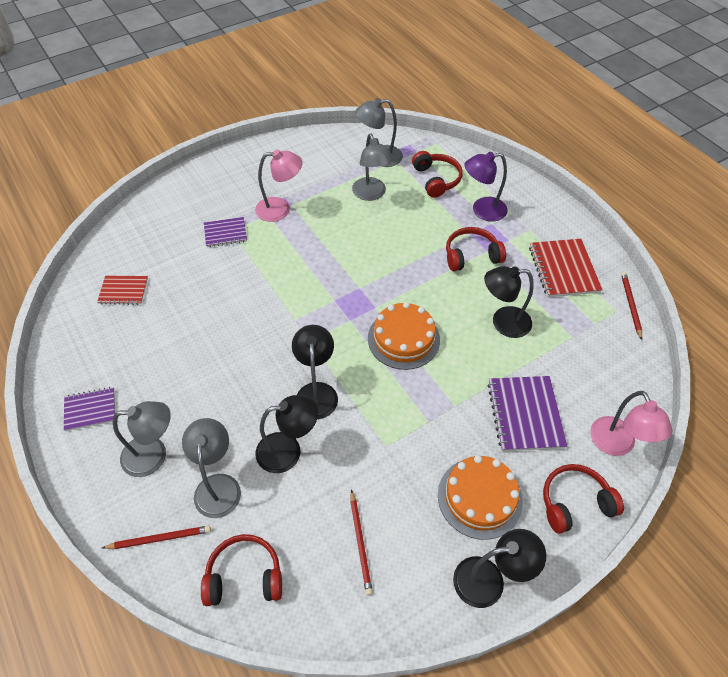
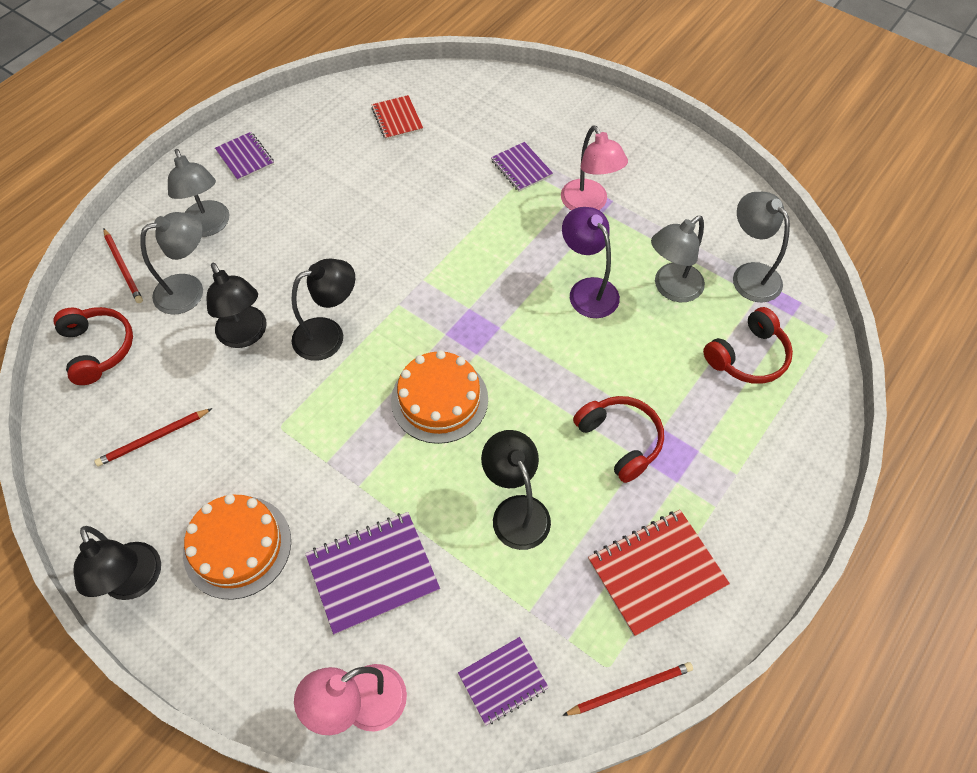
camera: 70 degrees right, 5 degrees up
(482, 210) = (719, 432): purple lamp -> purple lamp (587, 290)
(574, 502) = (258, 663): red headphones -> none
(614, 364) = (503, 681): none -> purple notebook

